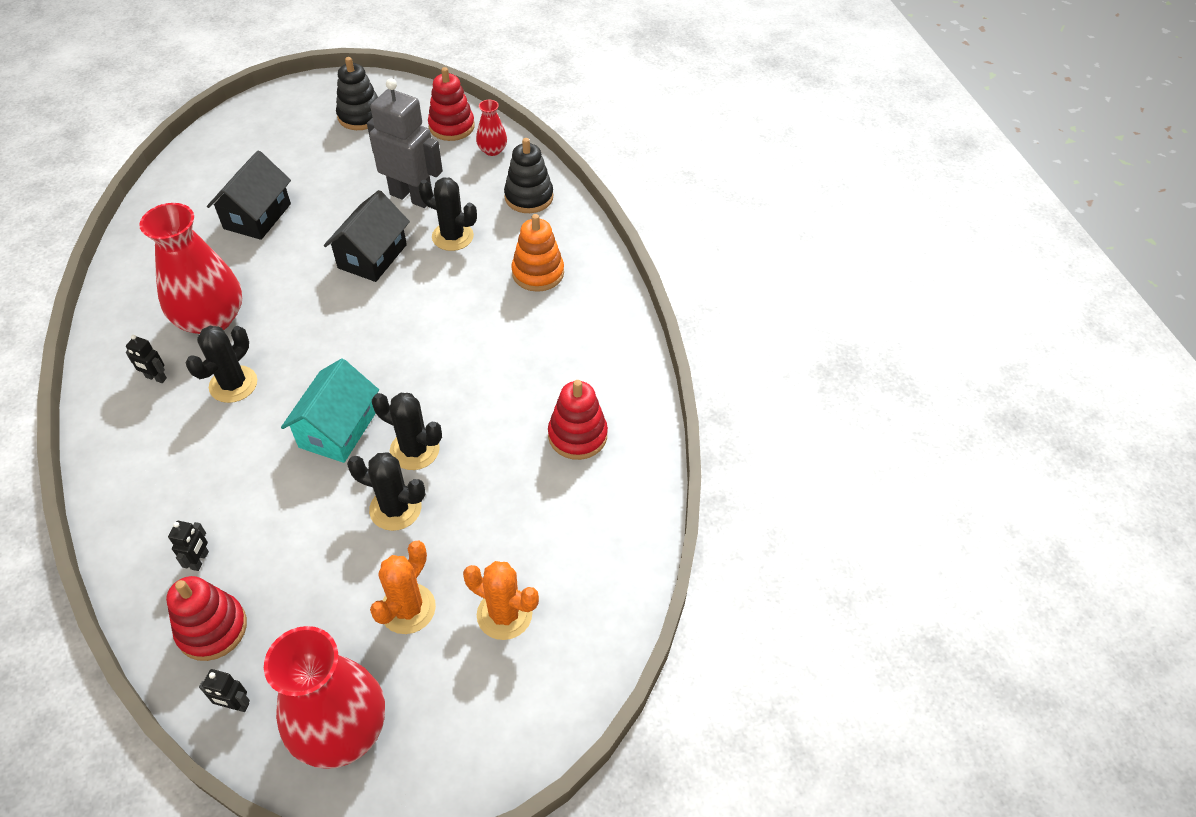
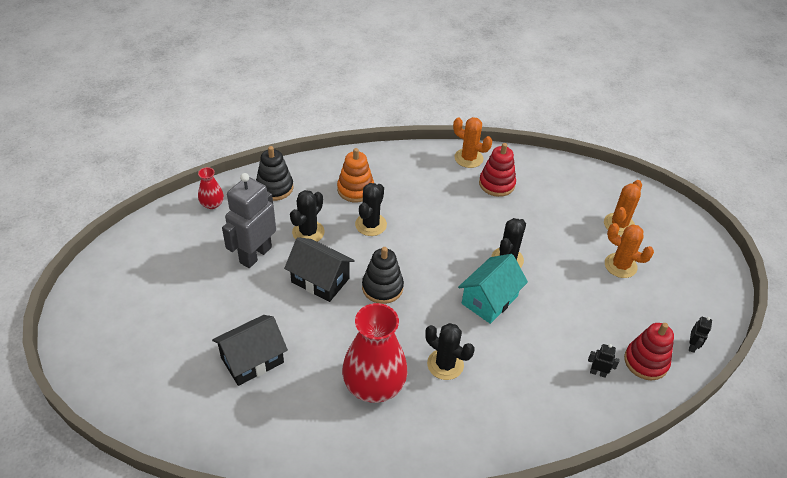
camera: 85 degrees left, 5 degrees down
(156, 378) = (435, 418): black robot -> none
(257, 216) = (252, 360): black house -> black house turned 60 degrees counterclockwise
(338, 429) = (489, 300): turquoise house -> turquoise house turned 75 degrees counterclockwise
(341, 728) = (696, 296): red vase -> none
(360, 116) = (133, 287): black stacking toy -> black stacking toy (382, 287)
(395, 508) = (552, 270): black cactus -> black cactus (371, 224)
(451, 127) = (172, 227): red stacking toy -> none
(631, 397) = (468, 158): none -> orange cactus

